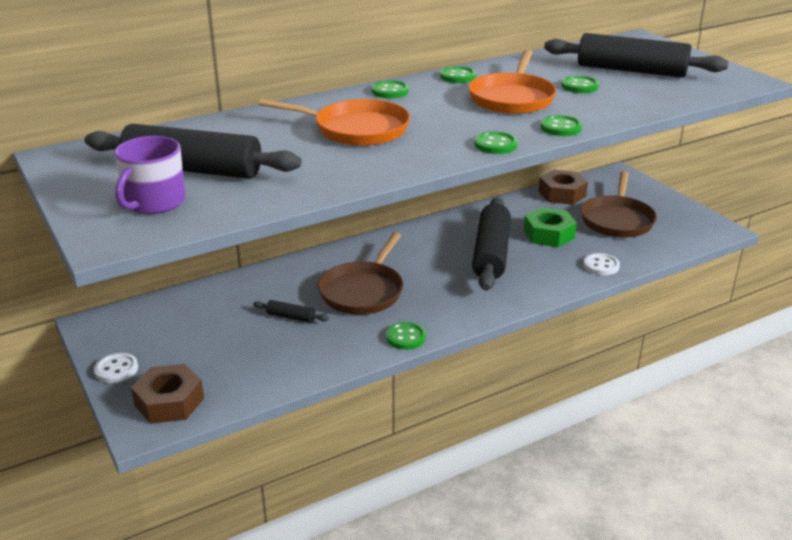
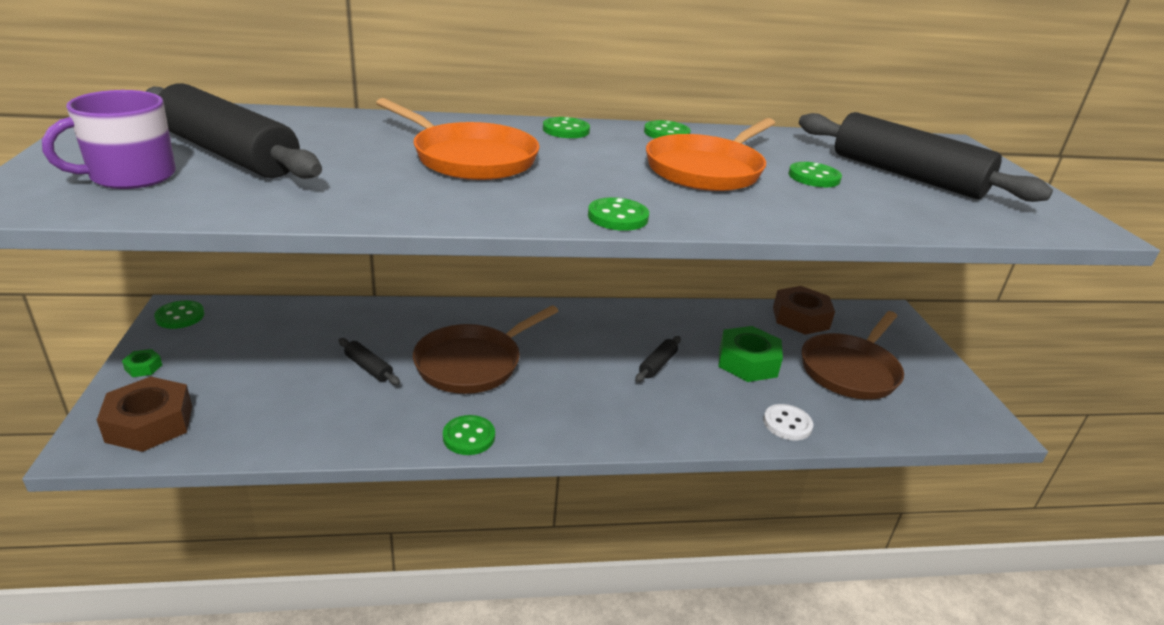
camera: 20 degrees right, 0 degrees up
(116, 369) = (143, 367): white button -> green nut
(491, 254) = (658, 365): black rolling pin -> black rolling pin, size x0.42
(561, 128) = (732, 218): green button -> green button (180, 316)

